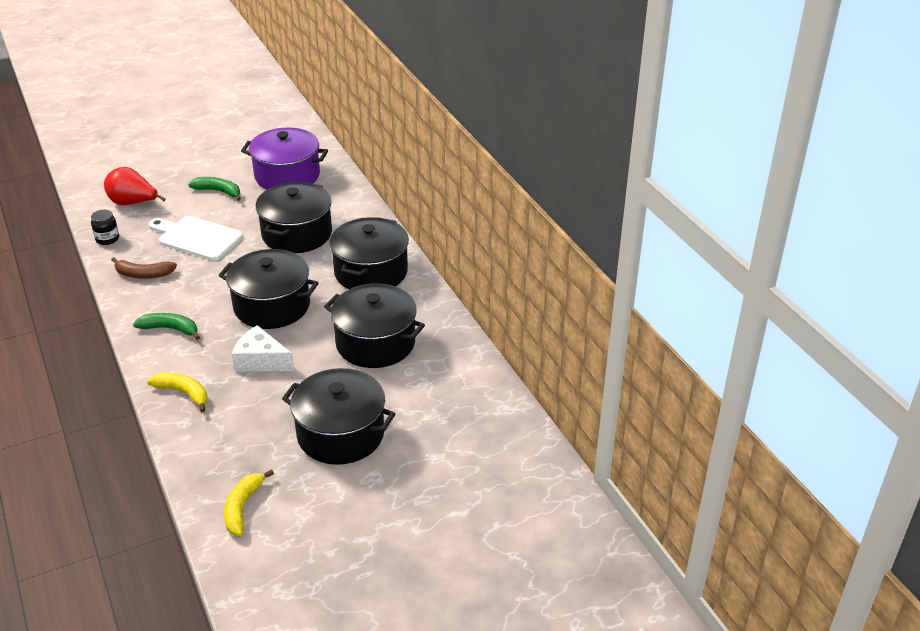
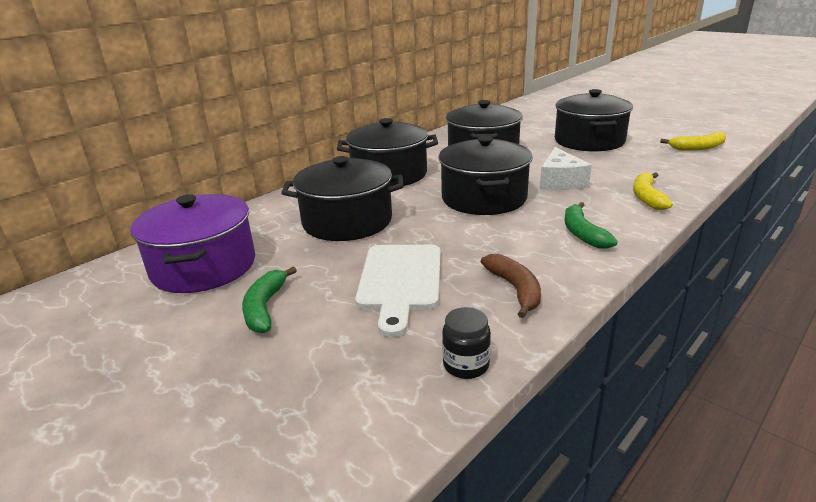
camera: 110 degrees left, 10 degrees down
(133, 203) = (338, 388): red pear -> none

